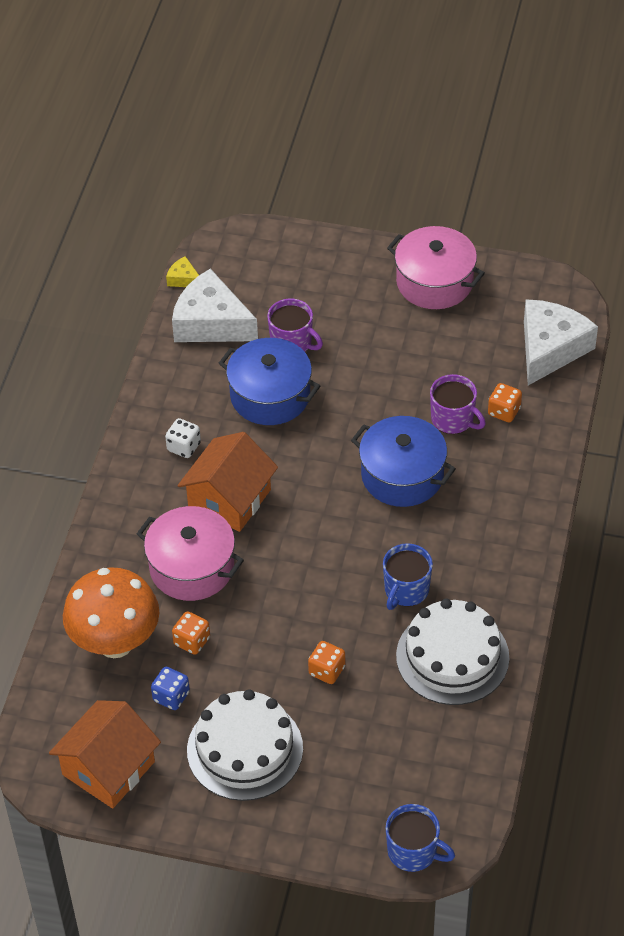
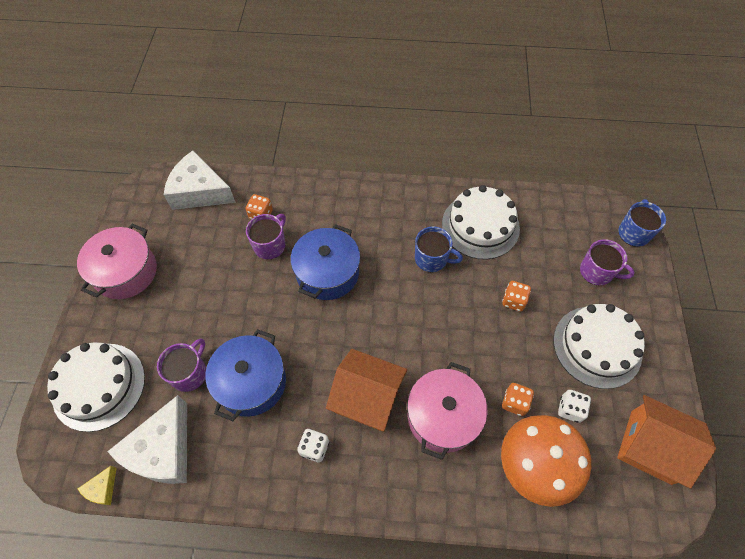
camera: 100 degrees left, 10 degrees up
(171, 696) = (570, 409): blue dice -> white dice
(293, 269) = (99, 386): none -> white cake
(354, 782) = (597, 272): none -> purple mug

